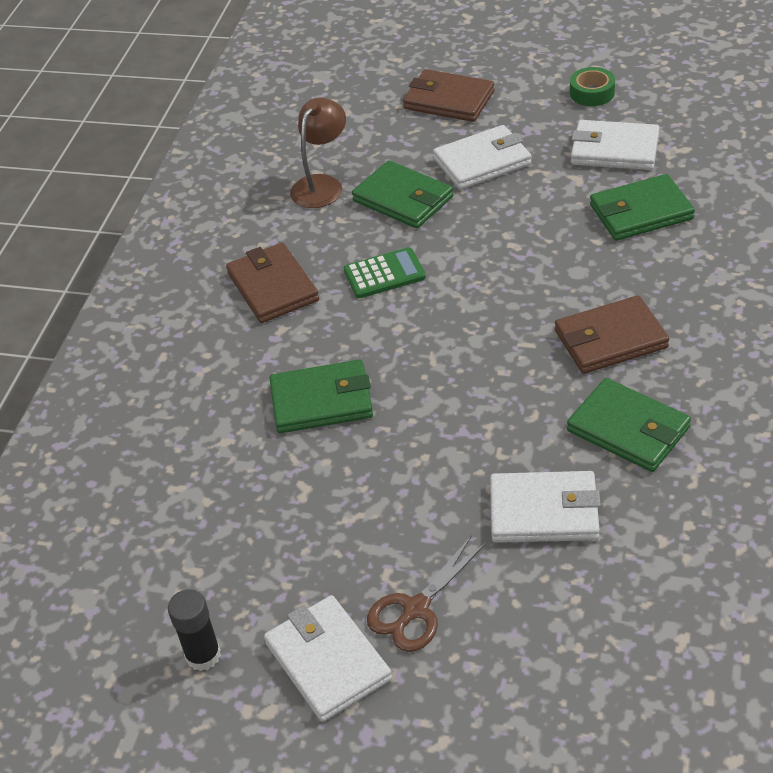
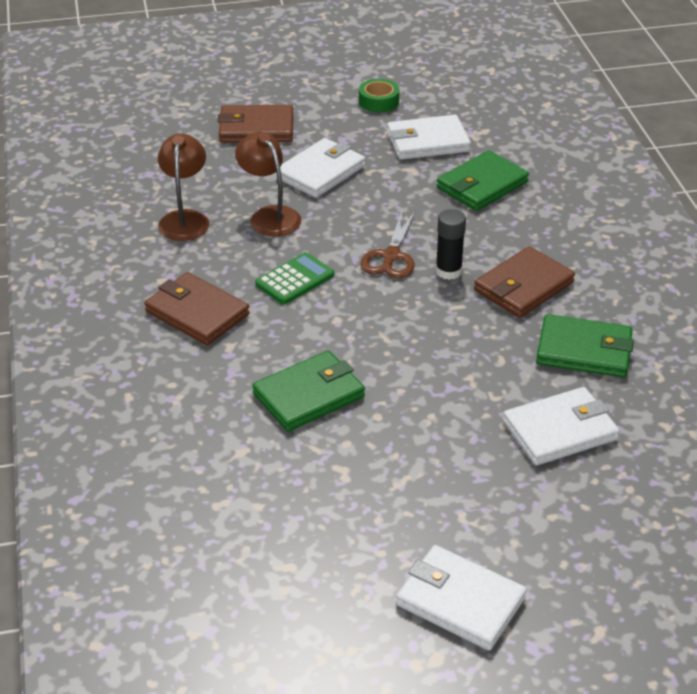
camera: 30 degrees left, 5 degrees down
(203, 655) = (345, 633): black glue stick -> black glue stick (448, 271)
(403, 199) = (270, 216): green wallet -> brown lamp
(416, 609) = (507, 536): brown scissors -> brown scissors (391, 256)

